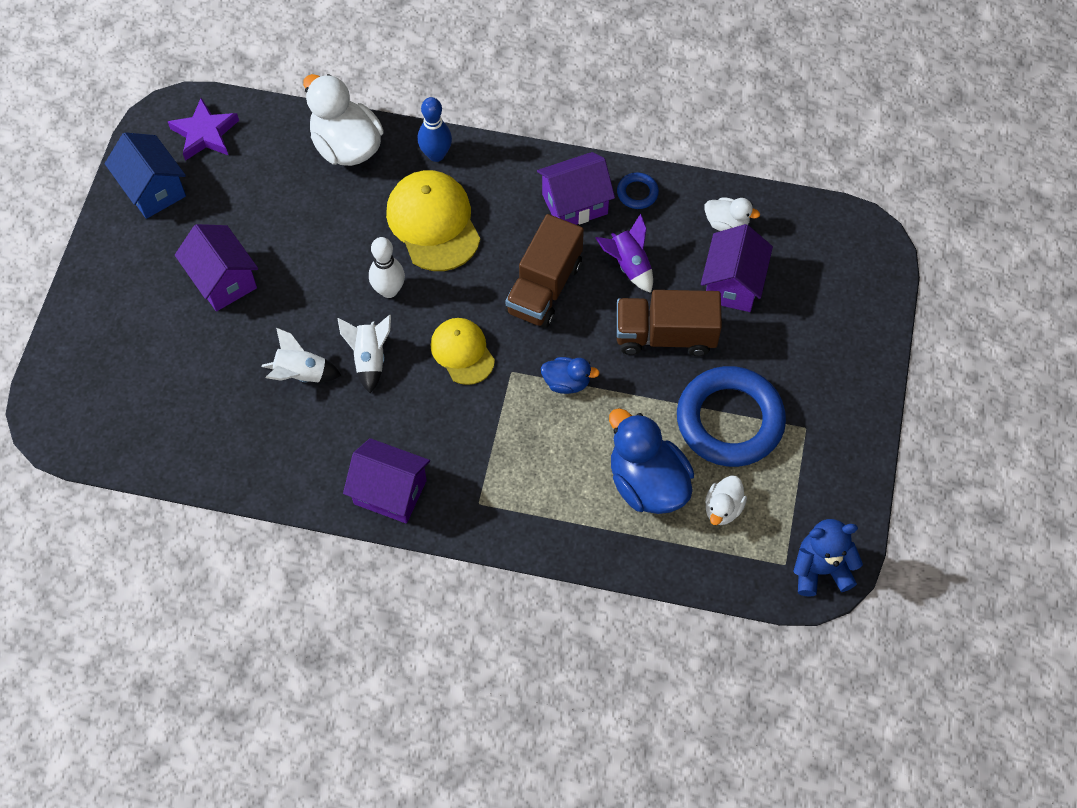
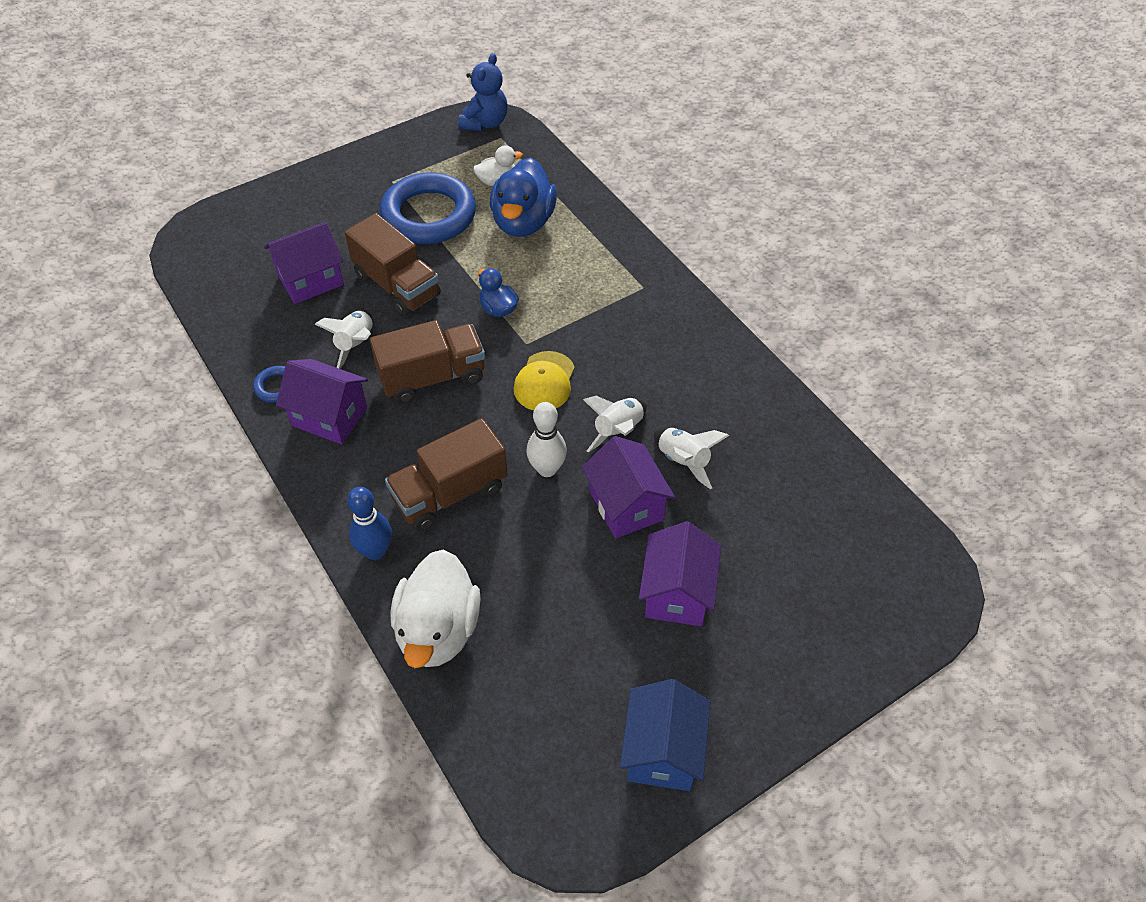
camera: 135 degrees left, 10 degrees down
(205, 134) = (552, 772): purple star -> none
(390, 492) = (697, 336): purple house -> purple house (626, 505)
(433, 223) = (450, 493): yellow cap -> brown truck
(629, 265) = (356, 345): purple rocket -> white rocket
(726, 223) = (254, 317): white duck -> none
(820, 569) = (485, 123): blue teddy bear -> blue teddy bear turned 105 degrees counterclockwise

